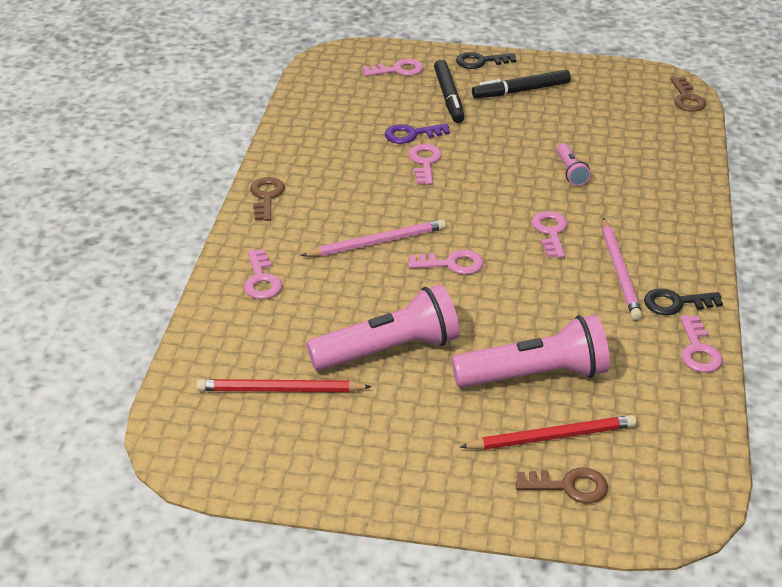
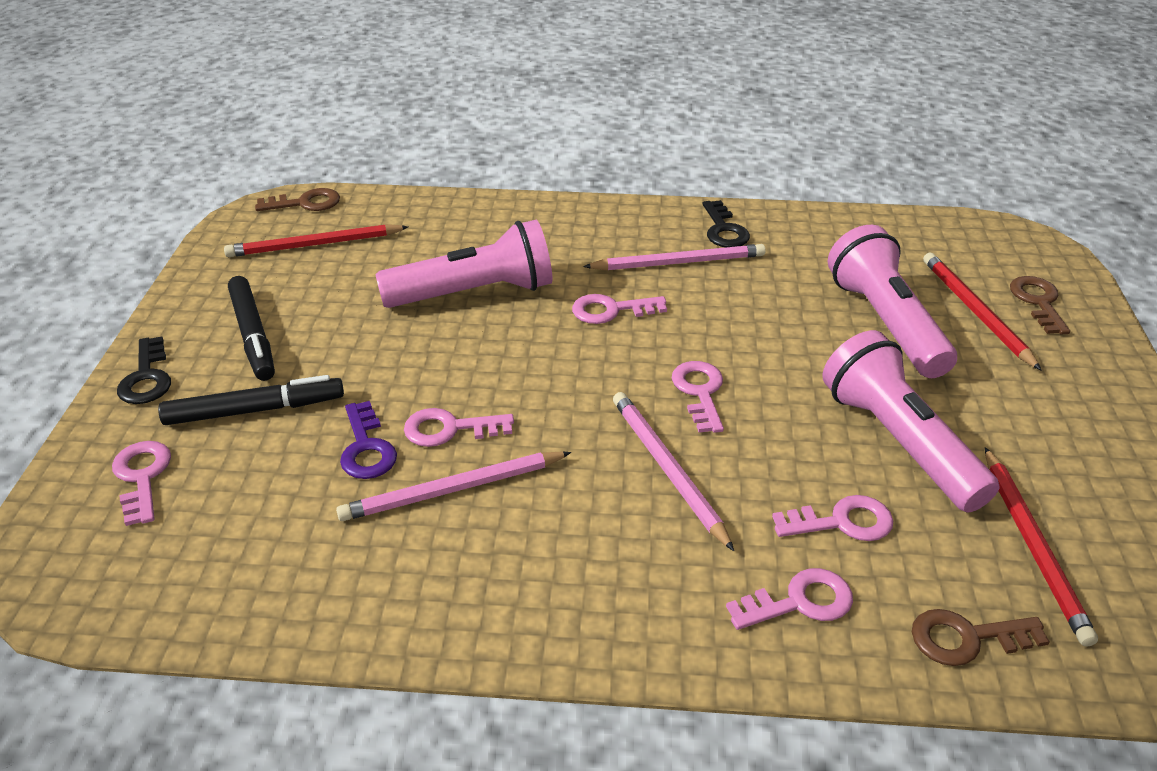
camera: 95 degrees left, 0 degrees up
(266, 197) = (562, 627): brown key -> brown key (967, 638)
(372, 163) = (453, 490): none -> pink pencil
(570, 172) = (474, 293): pink flashlight -> pink flashlight, size x2.10
(628, 106) = (314, 245): none -> red pencil
(698, 350) = (795, 221): pink key -> pink key (842, 522)

